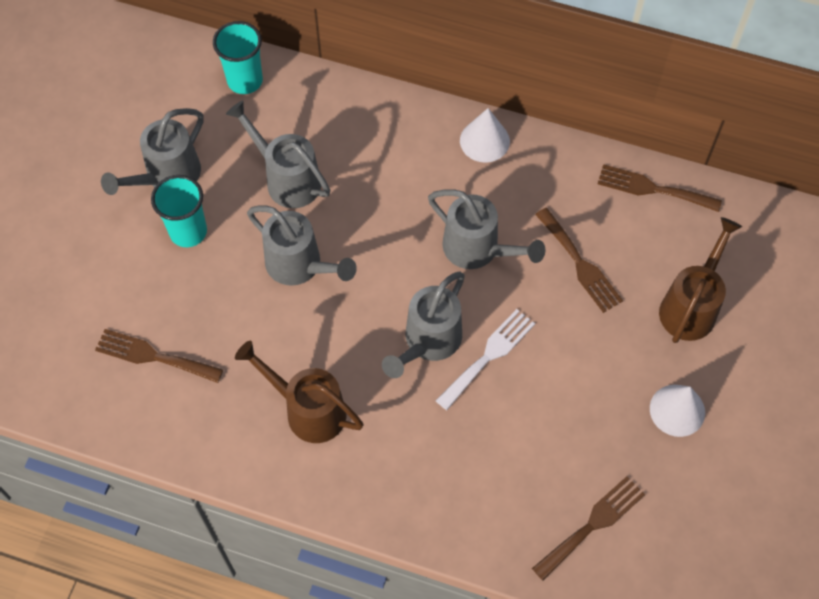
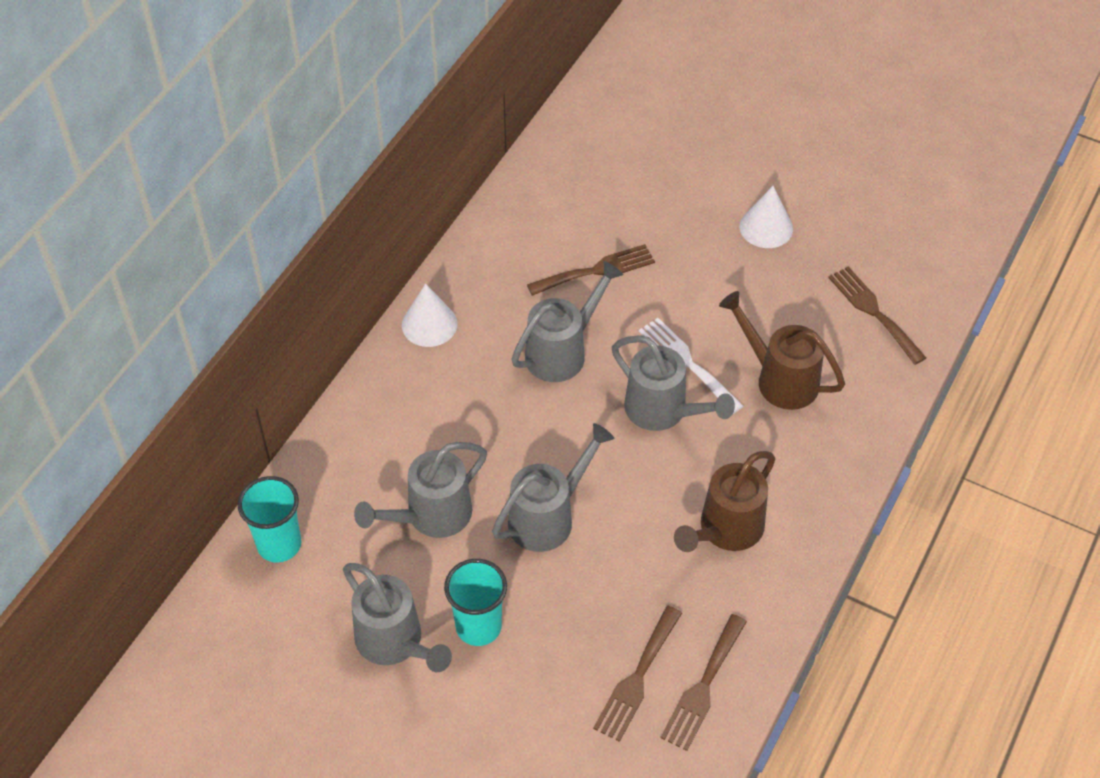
camera: 80 degrees left, 10 degrees down
(653, 189) = (523, 198): brown fork -> brown fork (703, 687)
(691, 306) = (659, 195): brown watering can -> brown watering can (779, 379)

